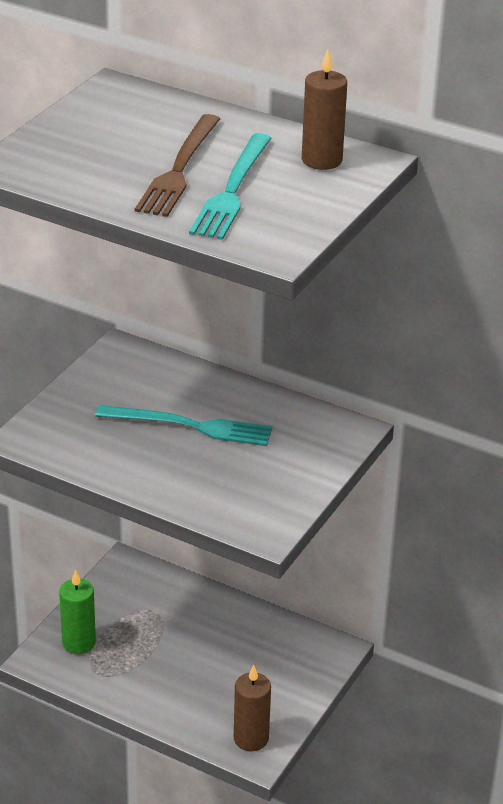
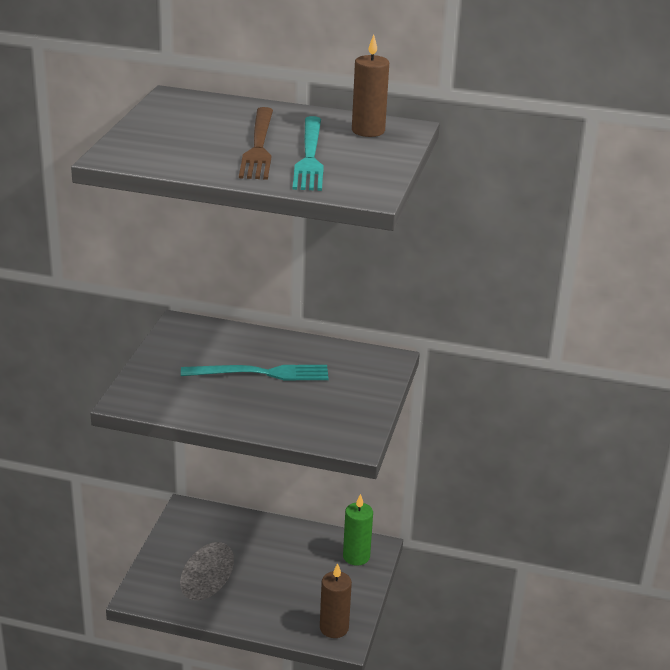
camera: 15 degrees left, 5 degrees down
(79, 643) = (168, 577): green candle -> green candle (356, 556)

